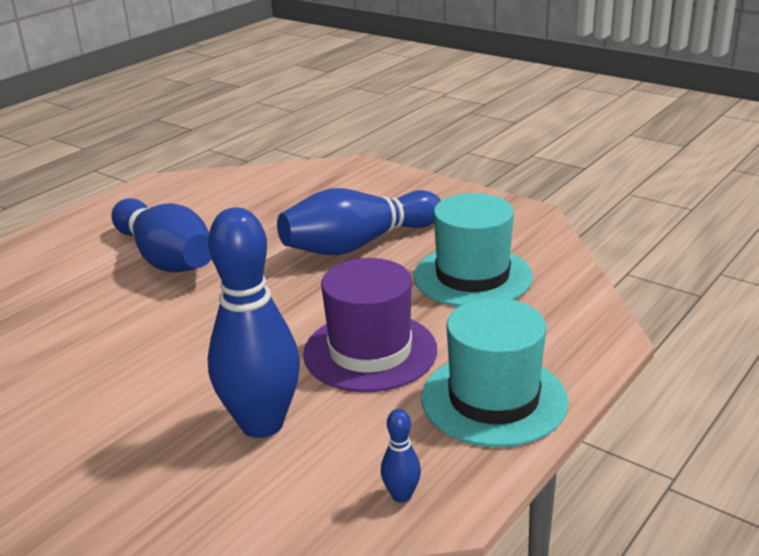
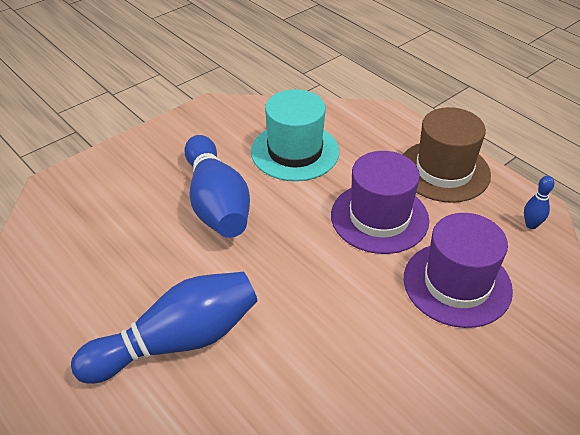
camera: 80 degrees left, 15 degrees up
(262, 424) = (457, 284): blue bowling pin -> purple hat
(494, 399) = (444, 171): turquoise hat -> brown hat

